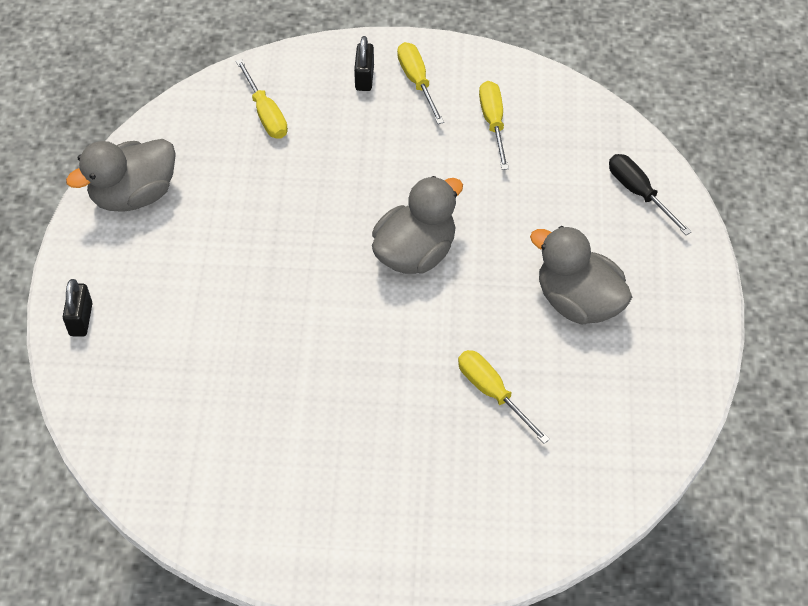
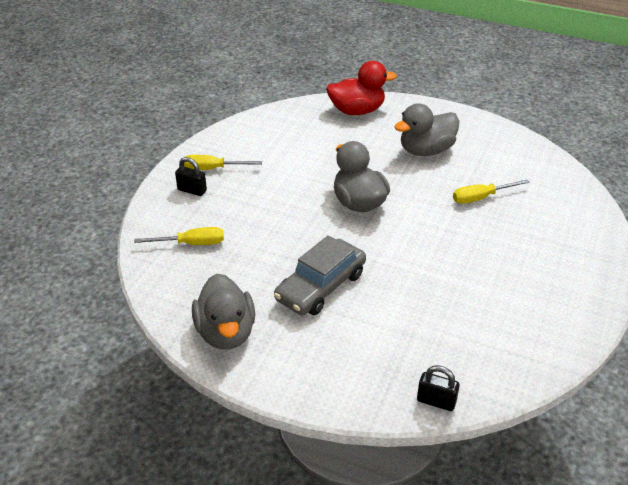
camera: 70 degrees left, 15 degrees down
(81, 319) = (338, 390): black padlock -> black padlock (436, 401)
(238, 258) = (320, 286): none -> grey car
(493, 123) = (269, 147): yellow screwdriver -> none
(639, 193) = (357, 111): black screwdriver -> red duck

